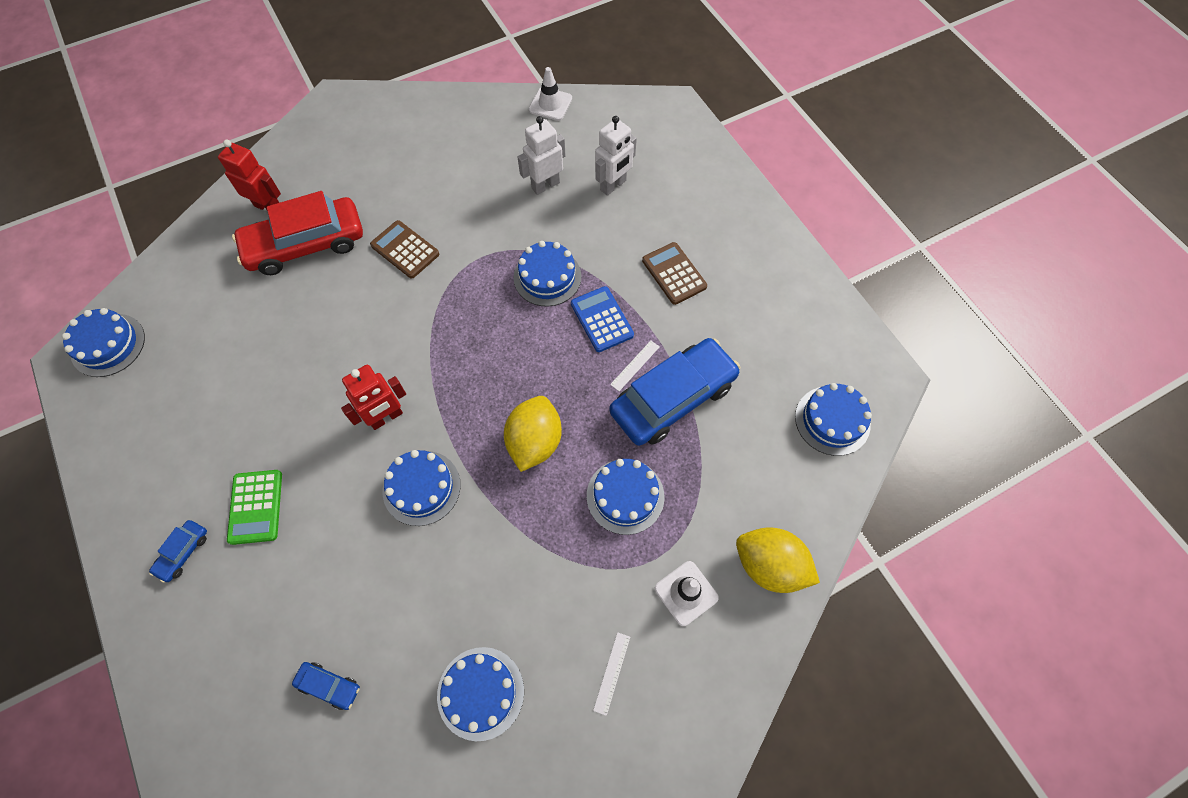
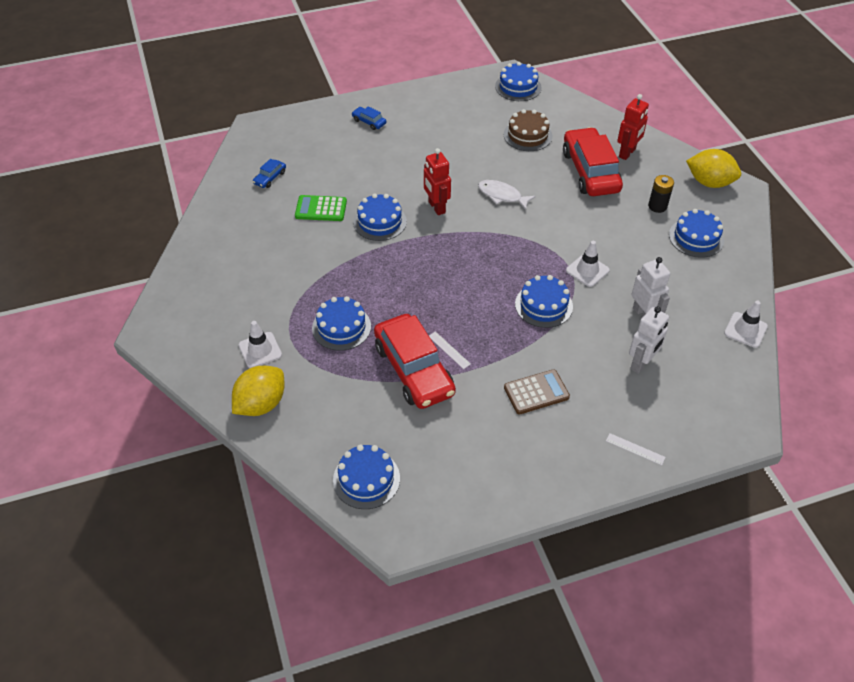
camera: 100 degrees right, 15 degrees down
(227, 321) = (527, 135): none -> brown cake
(256, 507) = (389, 149): green calculator -> green calculator (321, 209)
(357, 340) = (502, 195): none -> white fish
(369, 175) = (657, 206): none -> black battery
(405, 250) = (580, 223): brown calculator -> none
(480, 693) = (239, 240): blue cake -> blue cake (696, 238)
(485, 238) = (587, 270): none -> white traffic cone
(534, 442) = (398, 282): yellow lemon -> yellow lemon (709, 183)
(602, 319) = (496, 335): blue calculator -> none
(612, 673) = (225, 302): white ruler -> white ruler (635, 449)
(613, 185) = (641, 364): white robot -> white robot turned 105 degrees counterclockwise
(673, 398) = (414, 369): blue car -> red car

